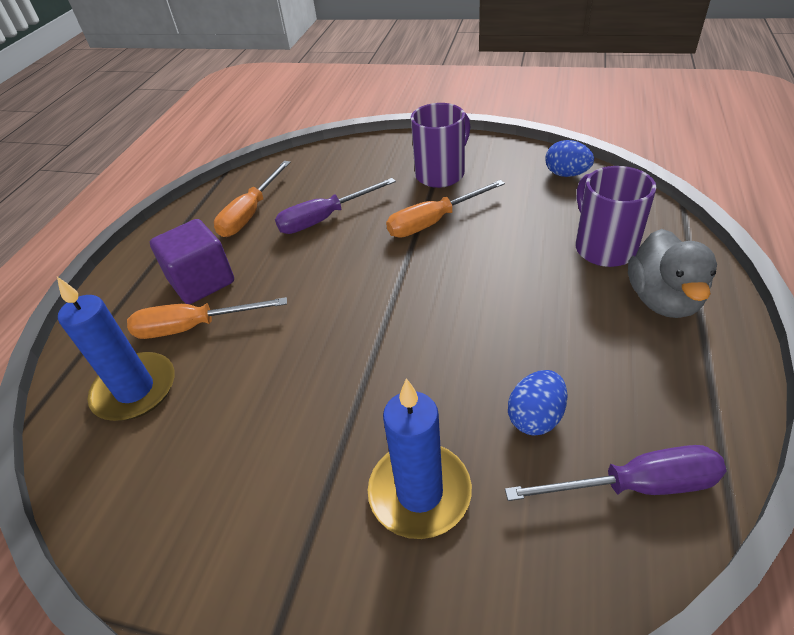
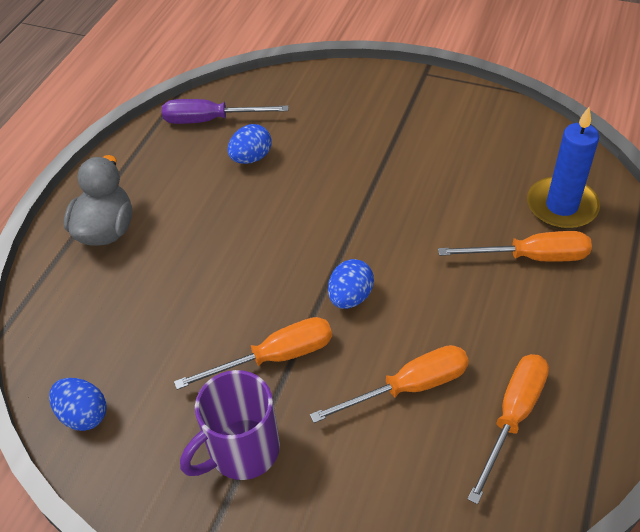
camera: 175 degrees left, 5 degrees up
(202, 281) = (542, 311): purple cube -> none
(324, 219) = (409, 387): purple screwdriver -> orange screwdriver
(376, 270) = (350, 297): none -> blue egg
(419, 492) = (338, 127): blue candle -> none
(603, 247) = (116, 291): purple mug -> none

